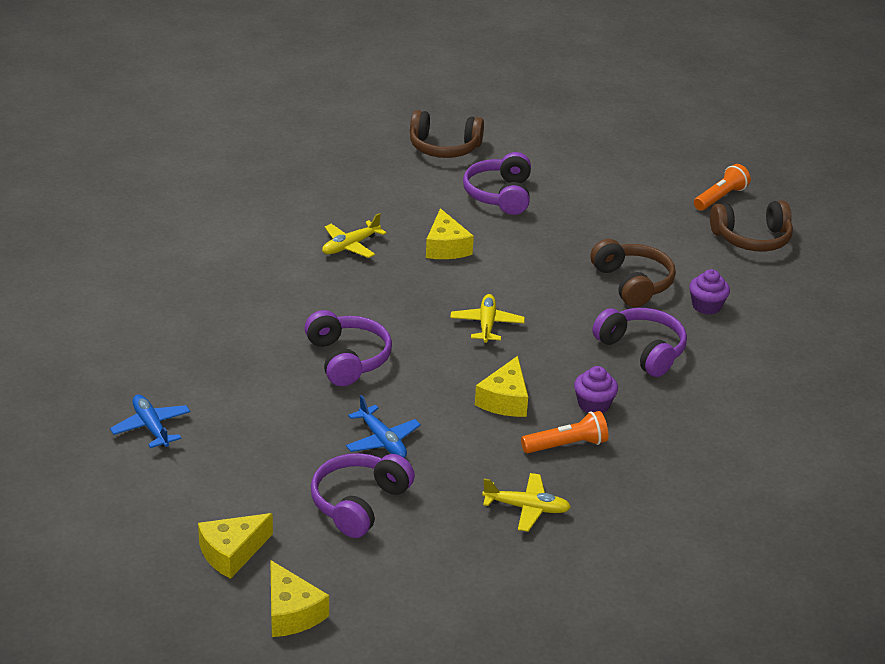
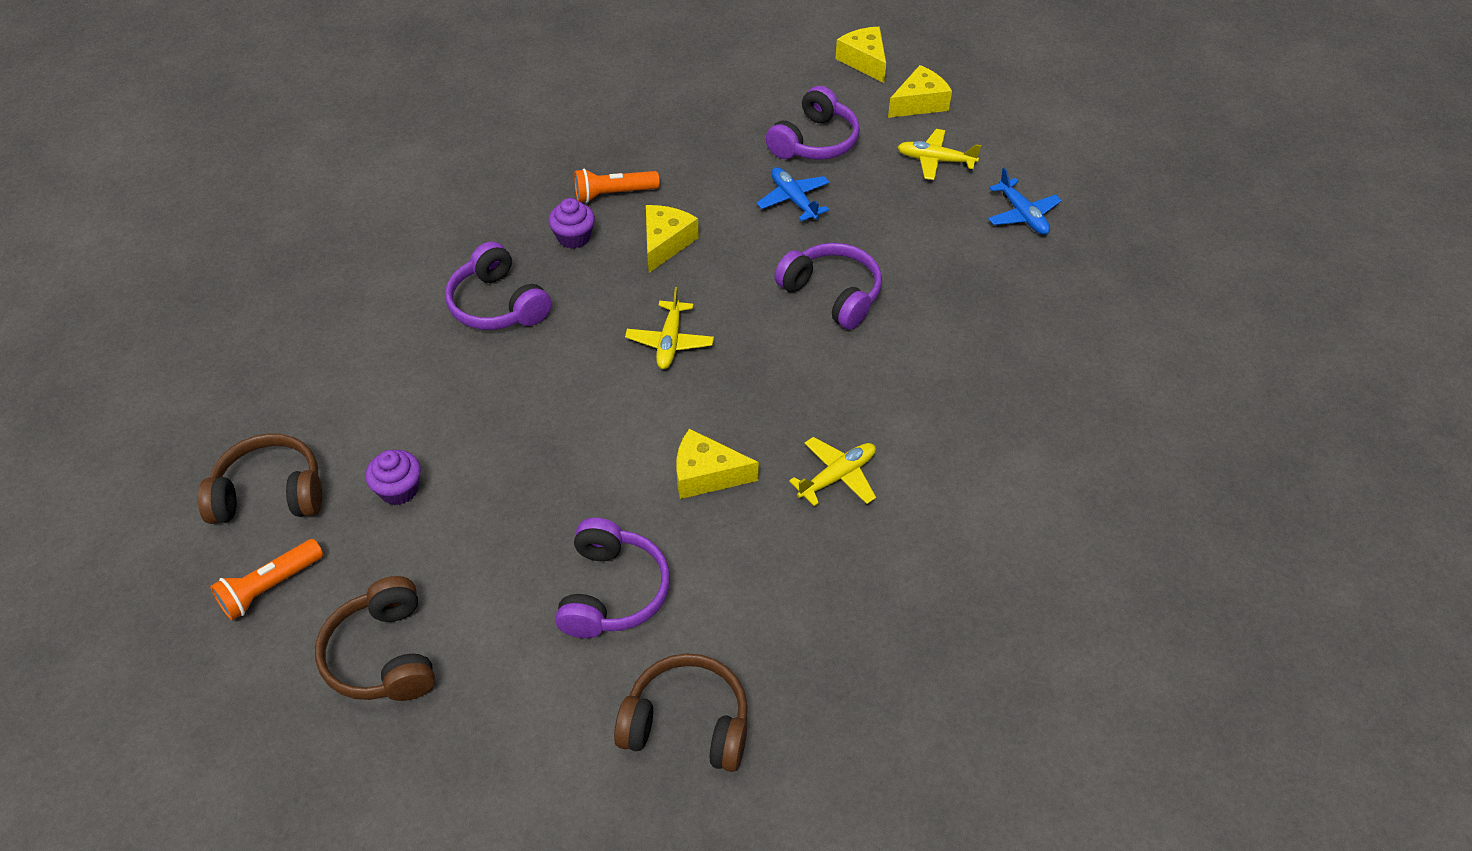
camera: 175 degrees left, 15 degrees up
(347, 359) = (832, 294): purple headphones -> purple headphones turned 150 degrees clockwise
(446, 247) = (706, 475): yellow cheese -> yellow cheese turned 75 degrees counterclockwise
(527, 508) = (664, 136): yellow plane -> yellow plane (935, 160)
(632, 283) = (471, 408): brown headphones -> brown headphones (383, 655)
(706, 306) = (393, 370): purple cupcake -> purple cupcake (399, 489)

